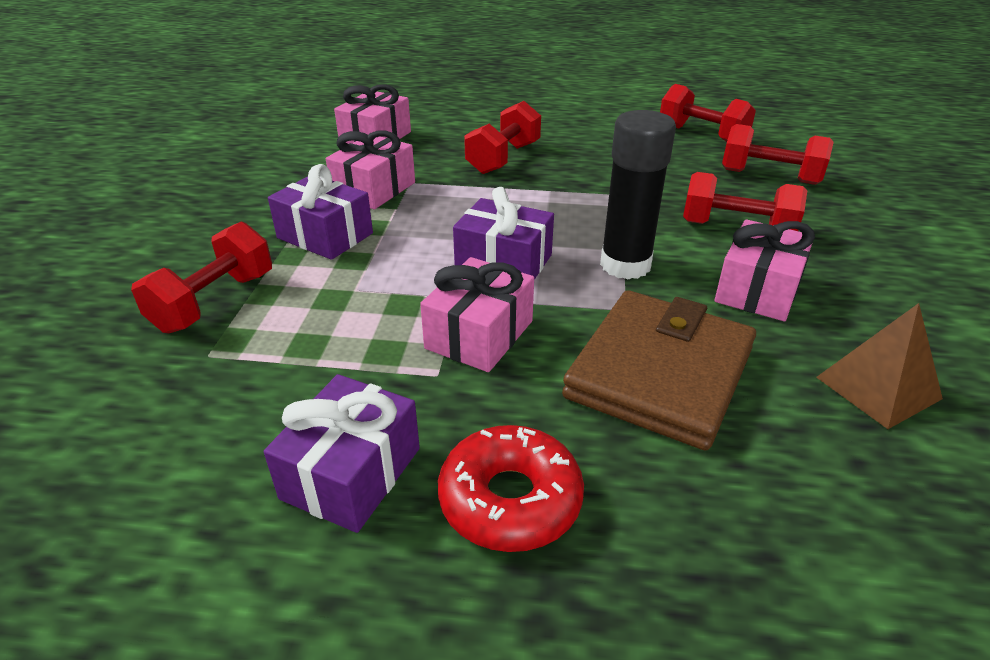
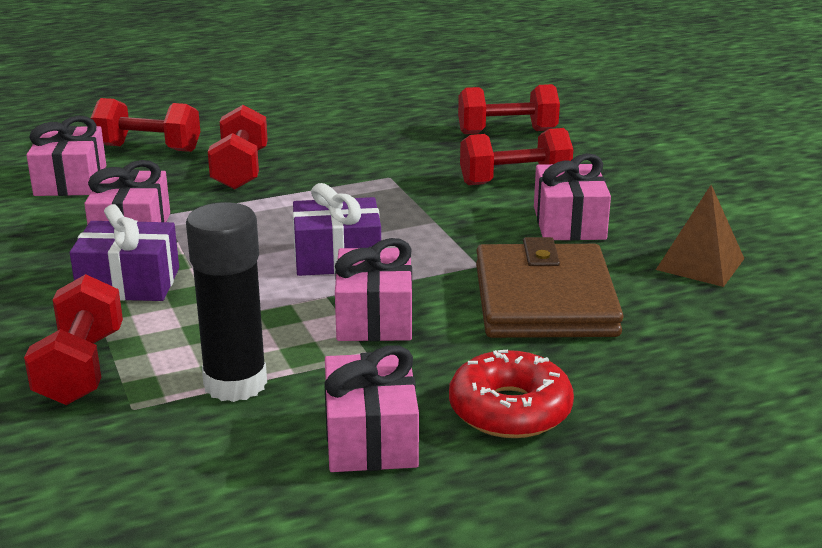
camera: 30 degrees left, 10 degrees down
(351, 473) = (371, 437): purple gift -> pink gift
(625, 265) = (447, 232): black glue stick -> black glue stick (235, 384)
(702, 135) = (416, 107): red dumbbell -> red dumbbell (148, 148)

